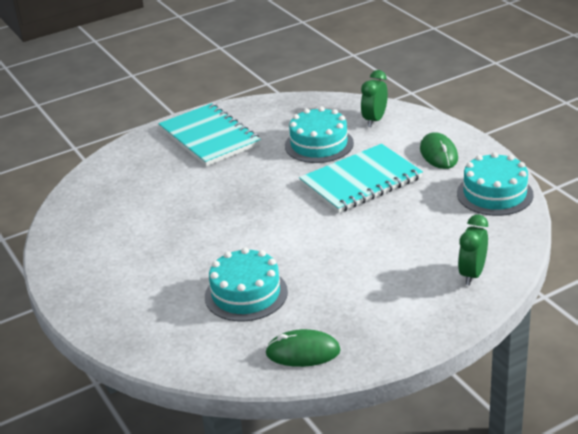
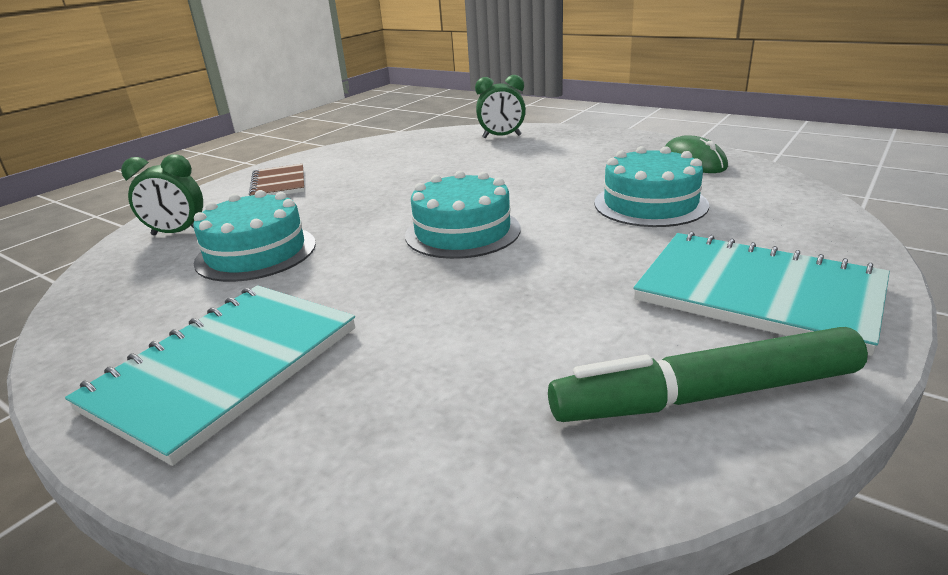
camera: 115 degrees left, 5 degrees down
(78, 235) = (705, 395): none -> green marker
(361, 181) = (357, 205): turquoise notebook -> turquoise notebook (758, 293)
(438, 154) = (279, 184): green mouse -> brown notebook
(494, 194) = (359, 151): turquoise cake -> turquoise cake (462, 232)

